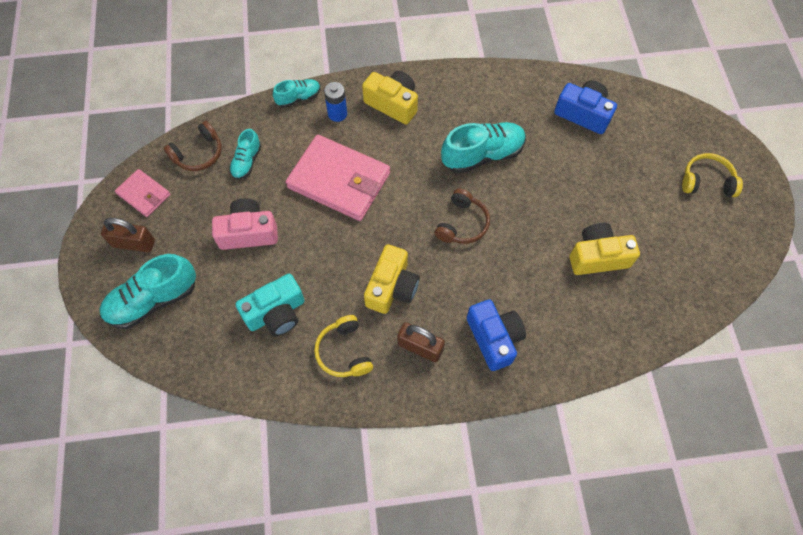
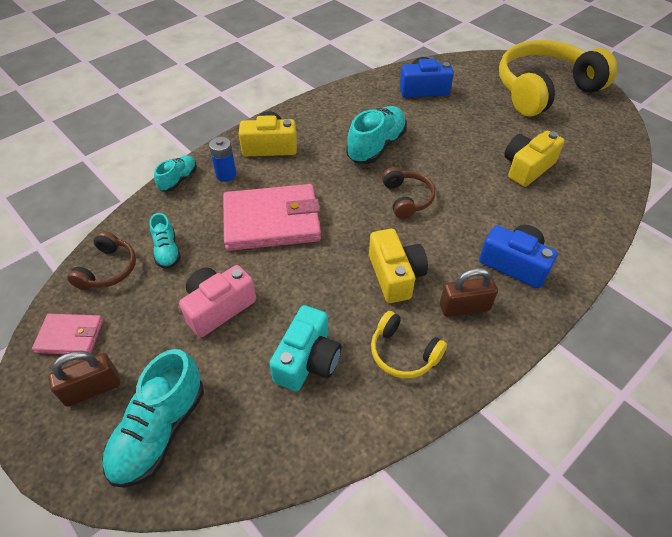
camera: 35 degrees left, 15 degrees down
(706, 181) = (544, 90): yellow headphones -> yellow headphones, size x2.25

